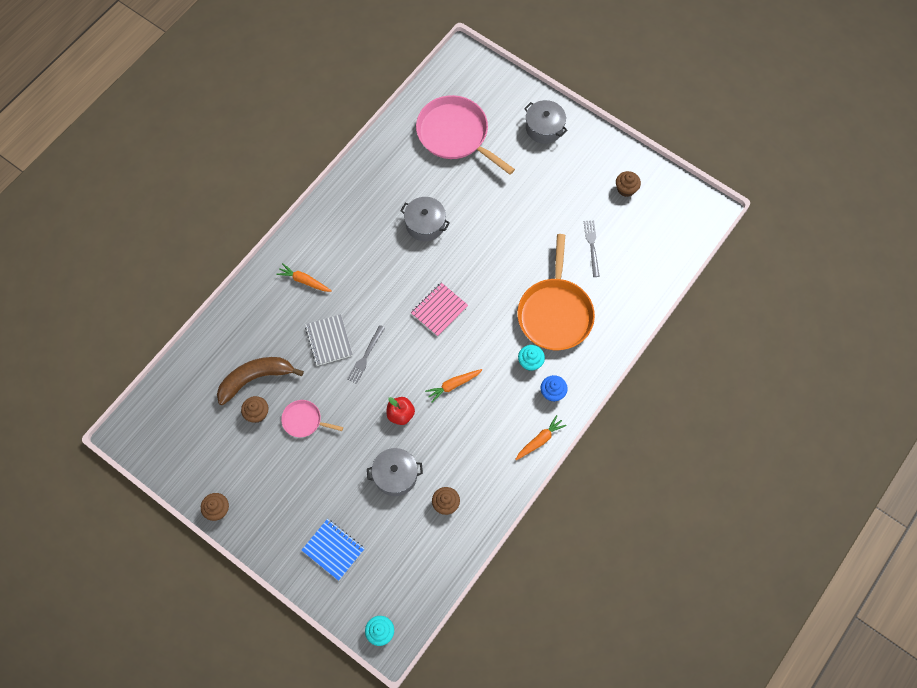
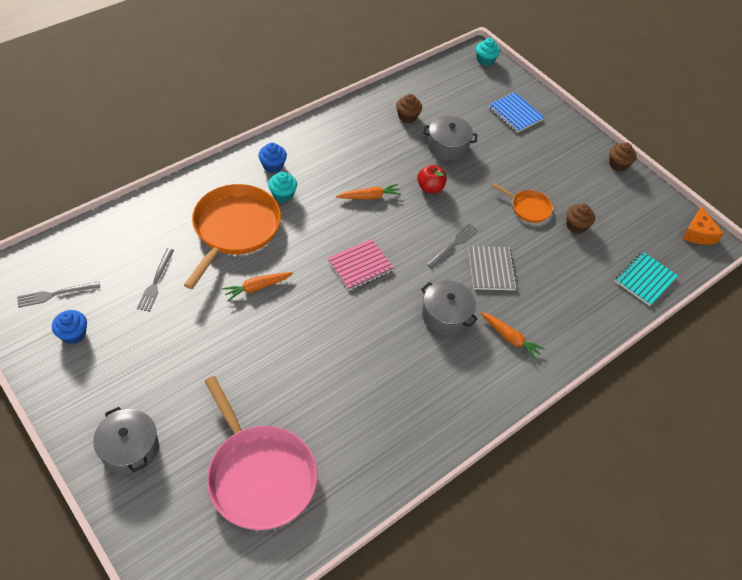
camera: 170 degrees left, 15 degrees down
(139, 442) = (698, 233): none -> orange cheese
(192, 372) = (645, 279): none -> turquoise notebook
(255, 378) = (576, 256): brown banana -> none
(304, 420) = (528, 208): pink pan -> orange pan
(425, 224) = (345, 363): grey pot -> grey pot (446, 315)
(540, 440) = (303, 135): orange carrot -> orange carrot (257, 287)
(626, 189) = (73, 334): brown cupcake -> blue cupcake
(658, 214) = (55, 294): none -> grey fork

